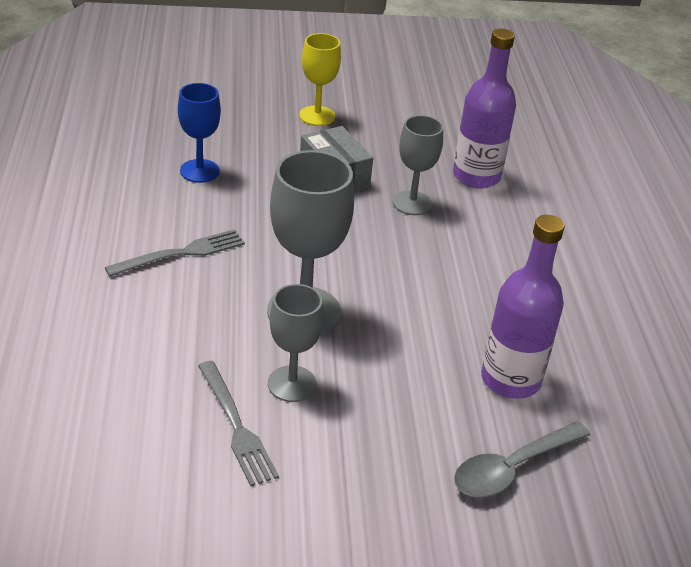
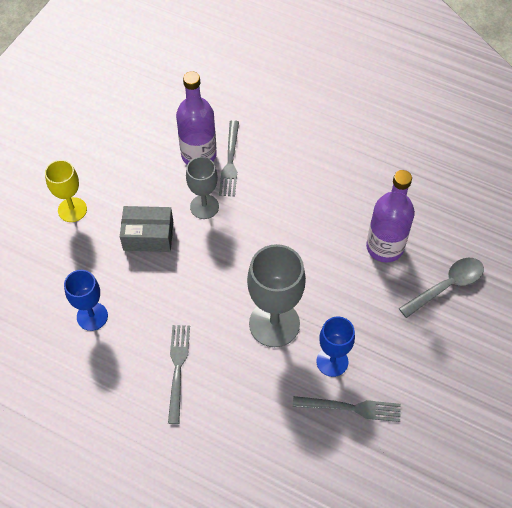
camera: 55 degrees left, 20 degrees up
(292, 384) = (332, 361): grey goblet -> blue goblet
(493, 202) = (230, 161): none -> grey fork
(512, 468) = (447, 286): grey spoon -> grey spoon turned 120 degrees counterclockwise

